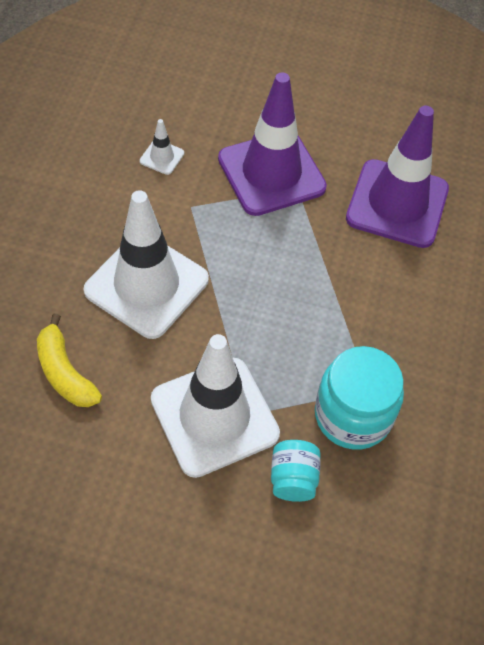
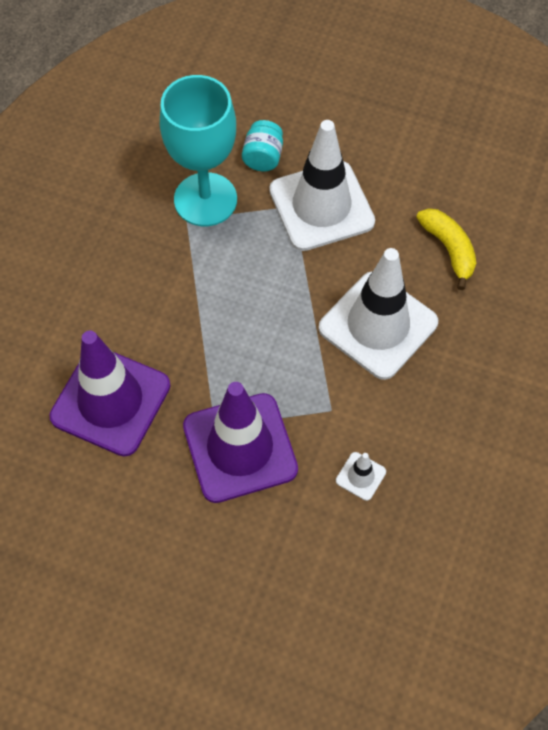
camera: 170 degrees left, 5 degrees up
(352, 415) = (205, 199): turquoise jar -> turquoise goblet

